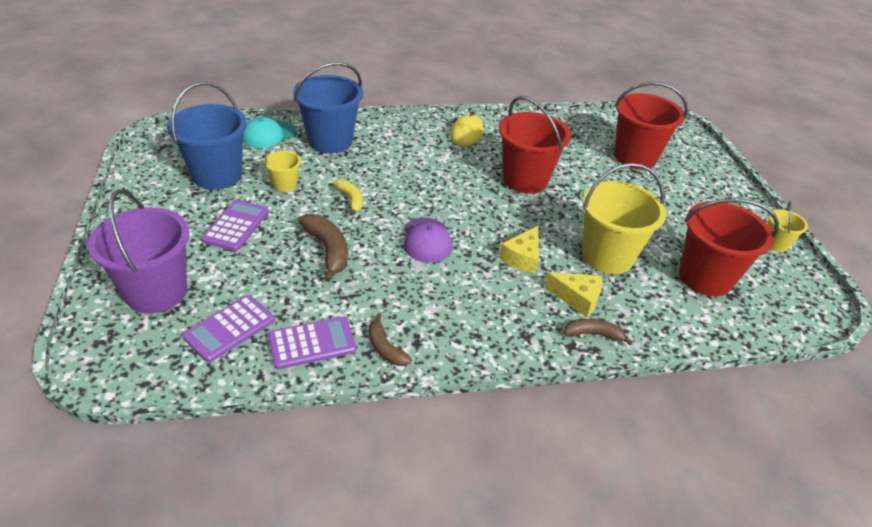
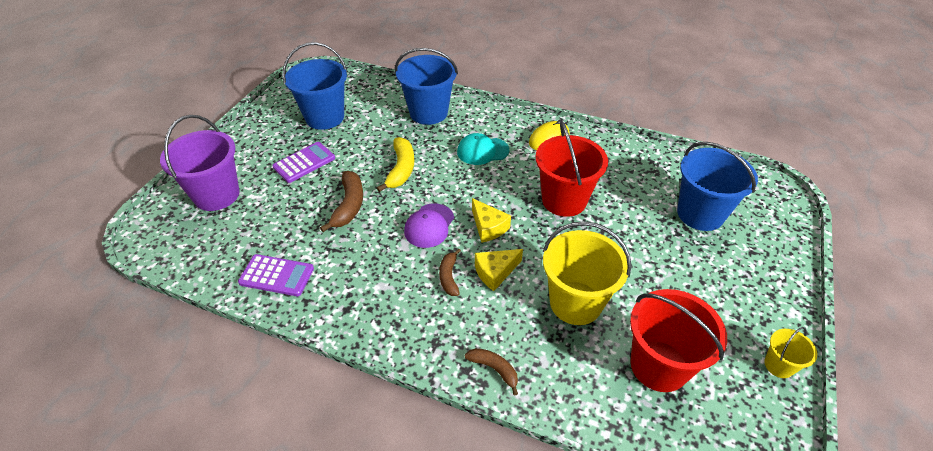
camera: 35 degrees right, 5 degrees up
(229, 328) = (236, 241): purple calculator -> none
(269, 135) = (387, 94): turquoise cap -> turquoise cap (482, 151)
(285, 185) = (363, 140): yellow bucket -> none
(351, 200) = (401, 169): yellow banana -> yellow banana, size x1.58
(385, 348) = (321, 302): brown banana -> brown banana (449, 276)
(577, 298) = (510, 330): yellow cheese -> yellow cheese (488, 227)
(635, 157) = (700, 214): red bucket -> blue bucket

